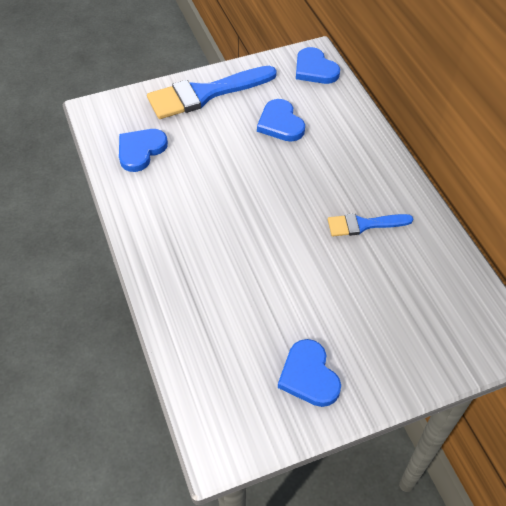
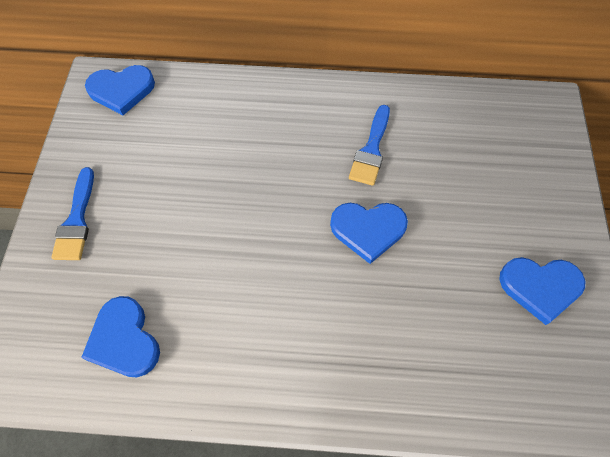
camera: 65 degrees left, 10 degrees up
(205, 94) = (76, 220): blue brush -> blue brush, size x0.55
(280, 123) = (183, 161): blue heart -> blue heart (368, 230)

